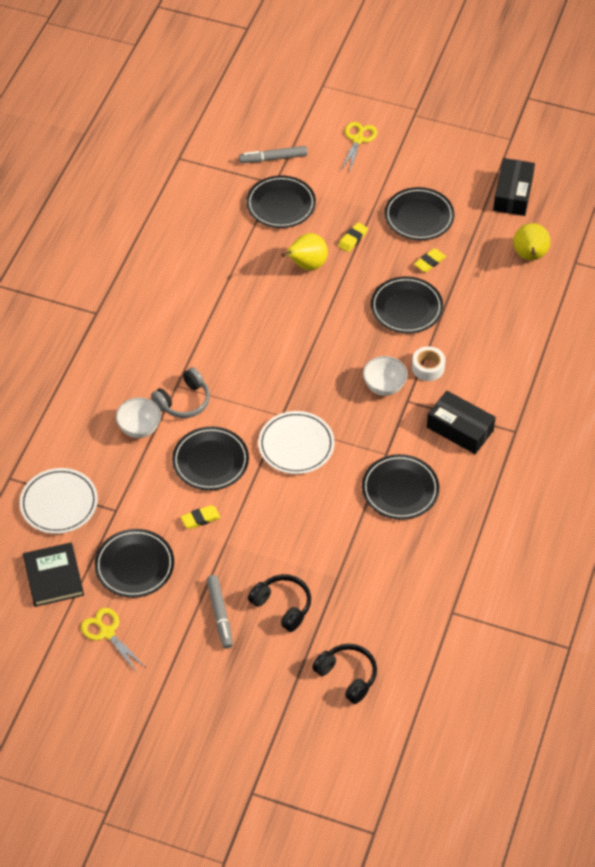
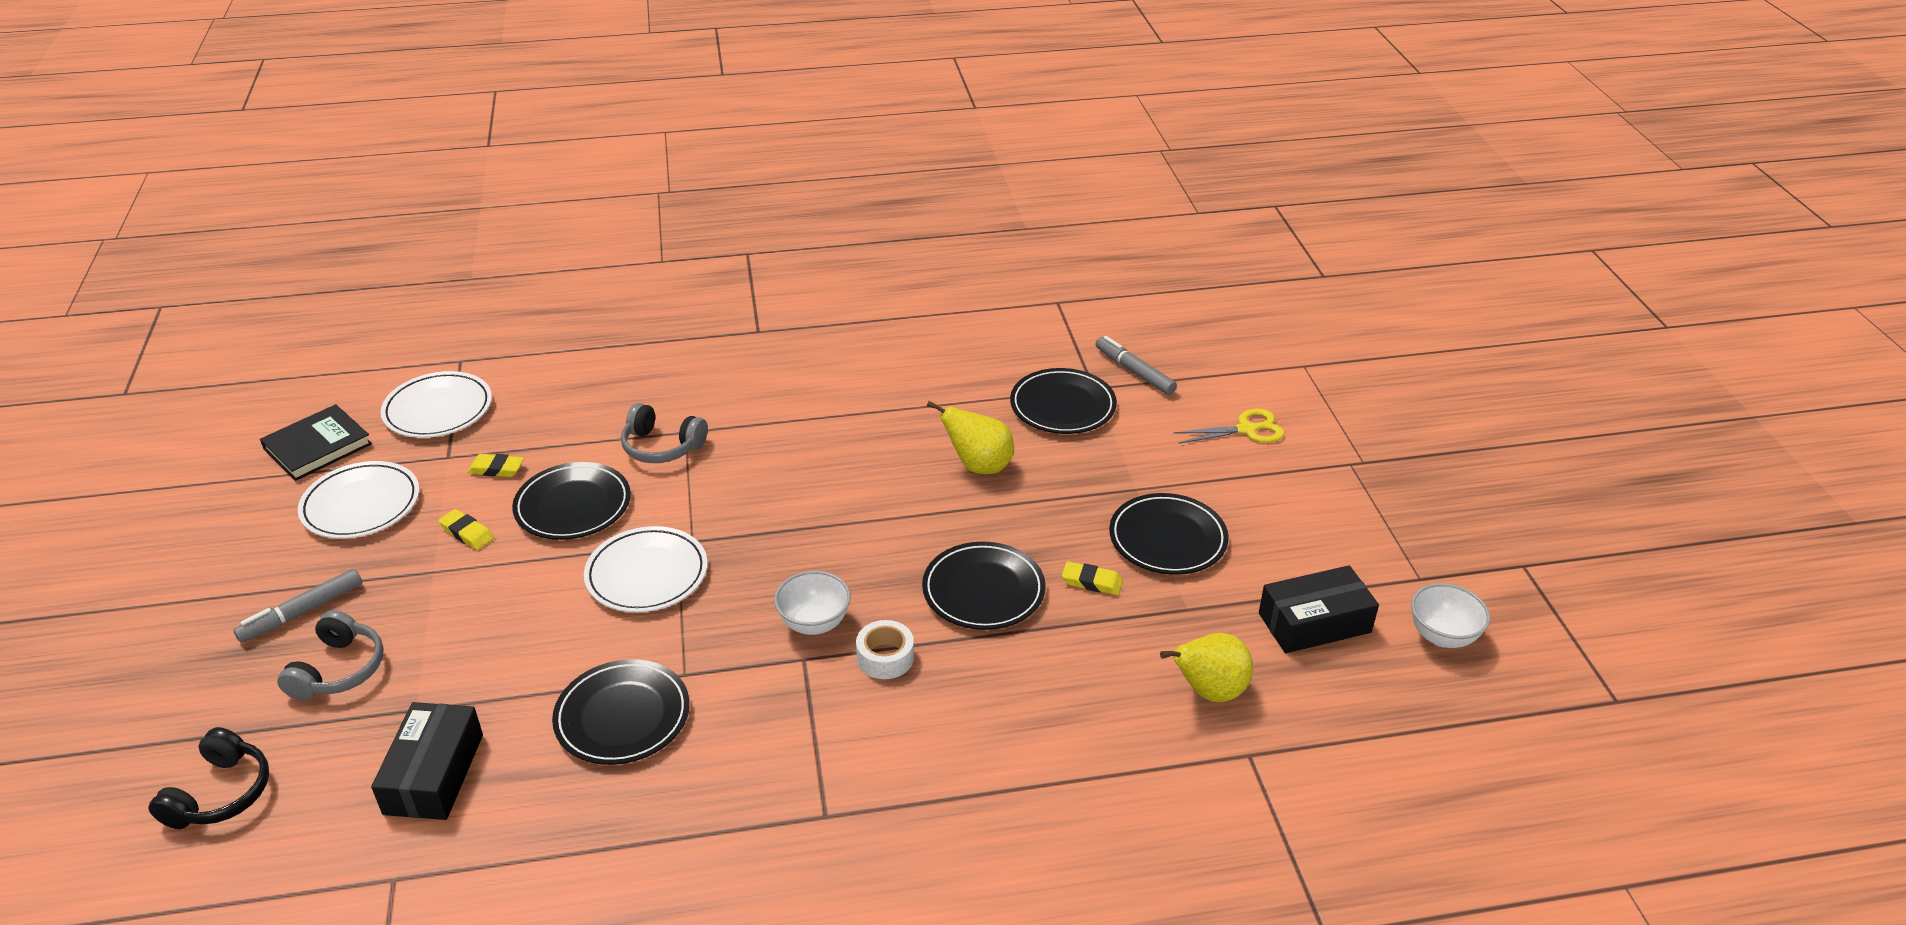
camera: 60 degrees right, 15 degrees down
(107, 633) = (238, 522): yellow scissors -> none
(134, 565) = (361, 505): black plate -> white plate
(139, 428) = (594, 428): white bowl -> white bowl (1442, 636)
(282, 606) = (339, 670): black headphones -> grey headphones
(352, 239) = (1064, 490): yellow eraser -> yellow eraser (496, 469)
(460, 429) = (786, 742): black box -> black box (434, 774)

